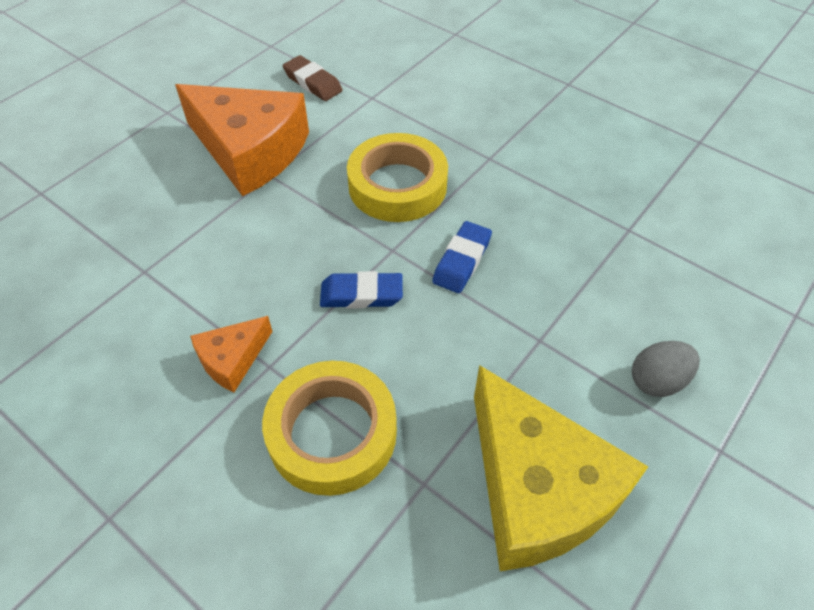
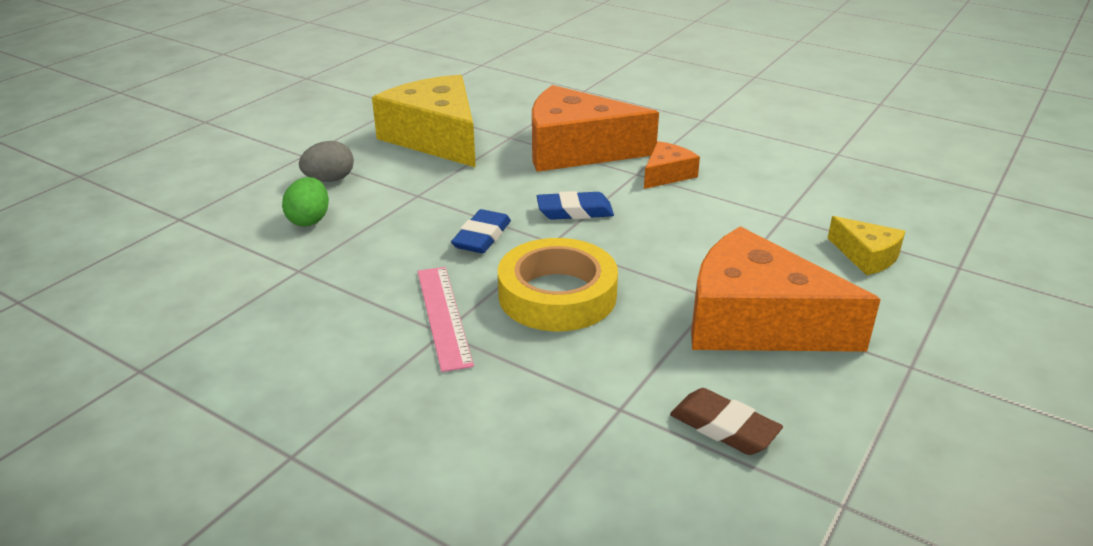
camera: 175 degrees right, 20 degrees down
(109, 210) = (866, 256): none -> yellow cheese
(332, 433) = (576, 150): yellow tape -> orange cheese
(490, 171) = (443, 316): none -> pink ruler
(649, 301) = (309, 220): none -> green egg

